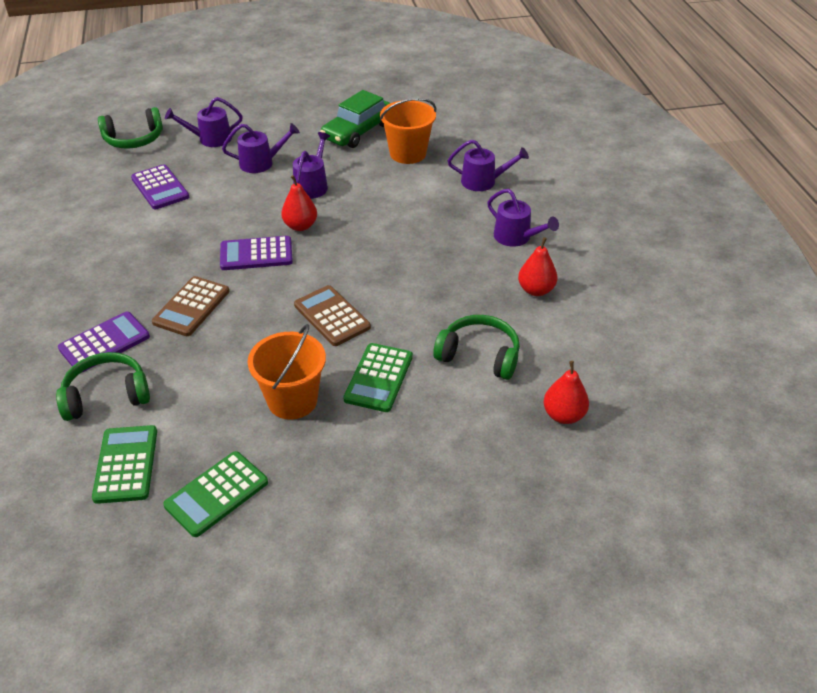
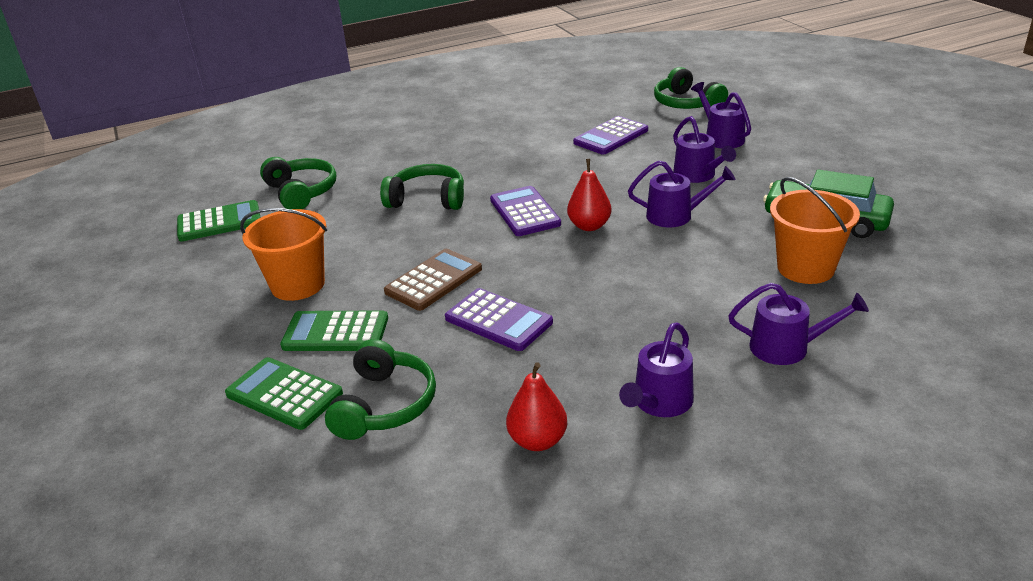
camera: 80 degrees right, 10 degrees down
(104, 343) = (368, 173): purple calculator -> purple calculator (498, 320)
(191, 307) = (427, 199): brown calculator -> green headphones
(216, 494) = (179, 272): green calculator -> green calculator (284, 394)
(483, 181) = (787, 347): purple watering can -> purple watering can turned 75 degrees counterclockwise
(563, 415) = (275, 502): red pear -> none

